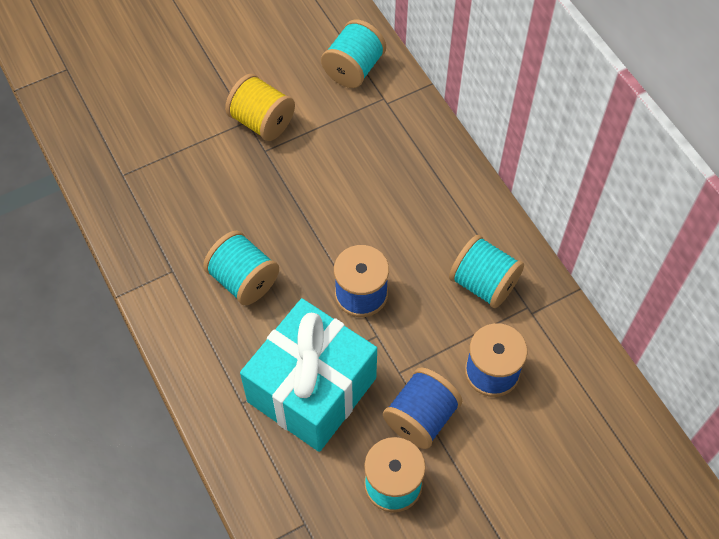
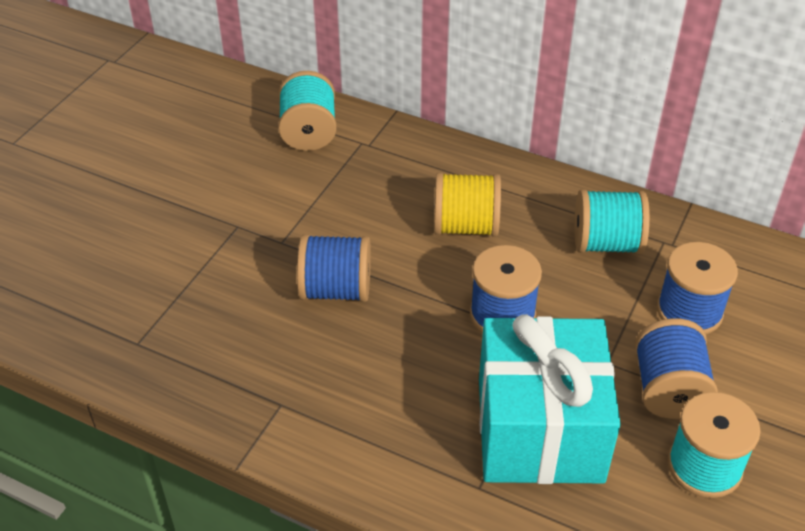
camera: 35 degrees left, 15 degrees down
(244, 280) = (370, 369): turquoise spool -> none
(262, 122) = (255, 218): yellow spool -> yellow spool (465, 226)
(270, 209) = (336, 290): none -> blue spool

